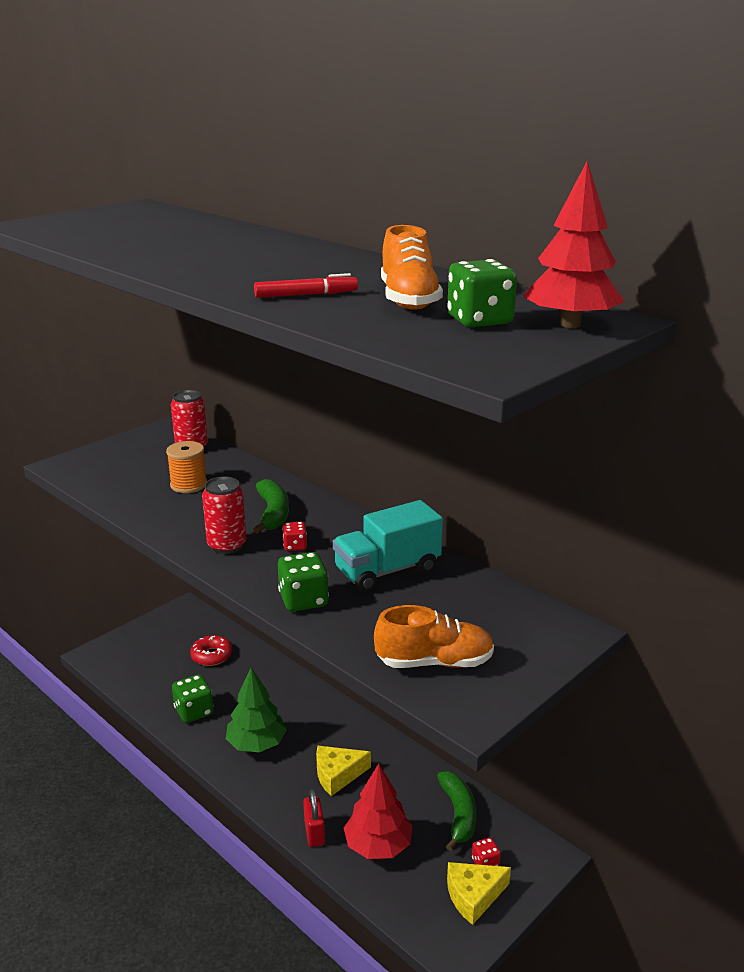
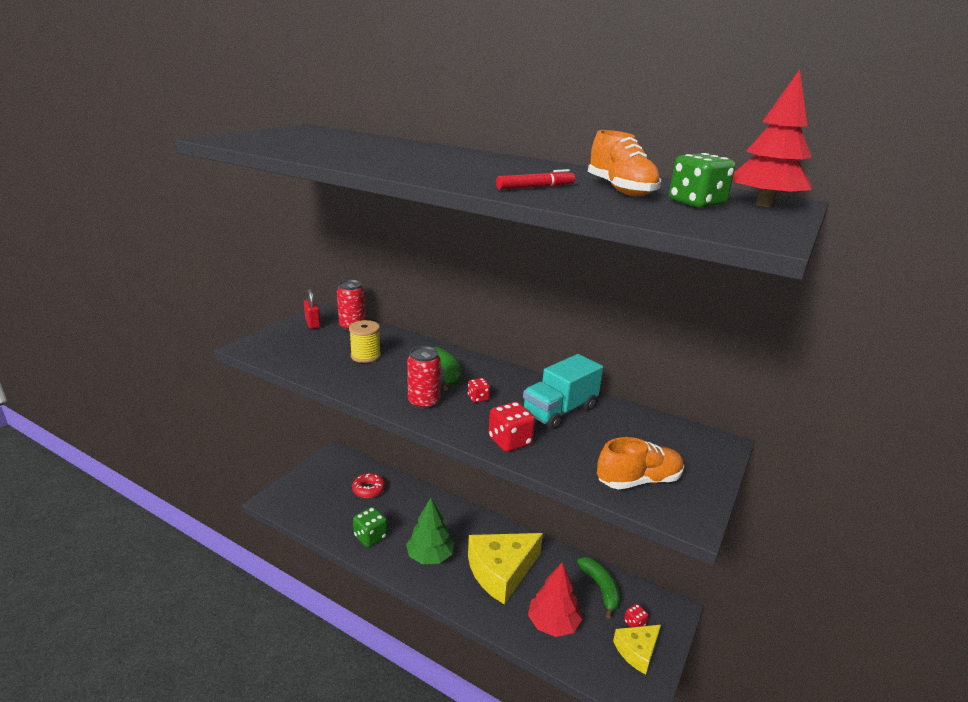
camera: 15 degrees left, 0 degrees up
(188, 485) = (365, 356): orange spool -> yellow spool
(303, 600) = (510, 441): green dice -> red dice
(314, 833) = (501, 622): red padlock -> red padlock (313, 324)
(337, 775) = (501, 571): yellow cheese -> yellow cheese, size x1.79

